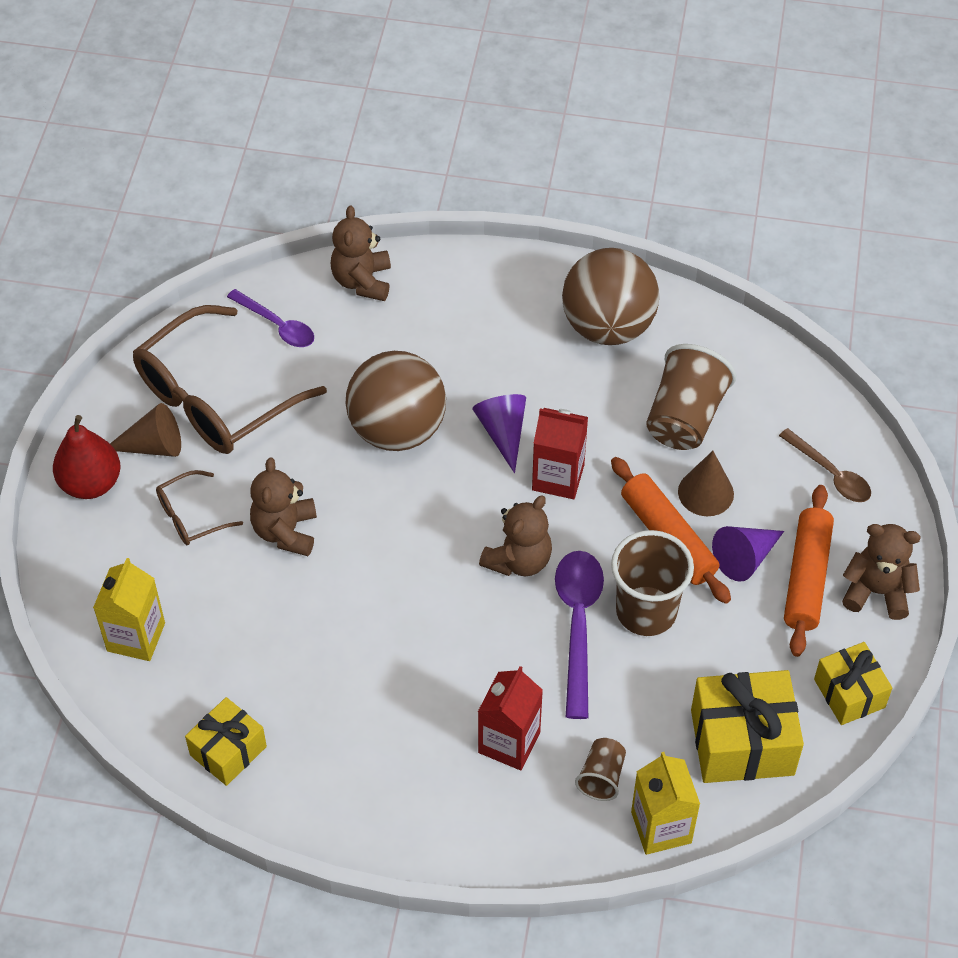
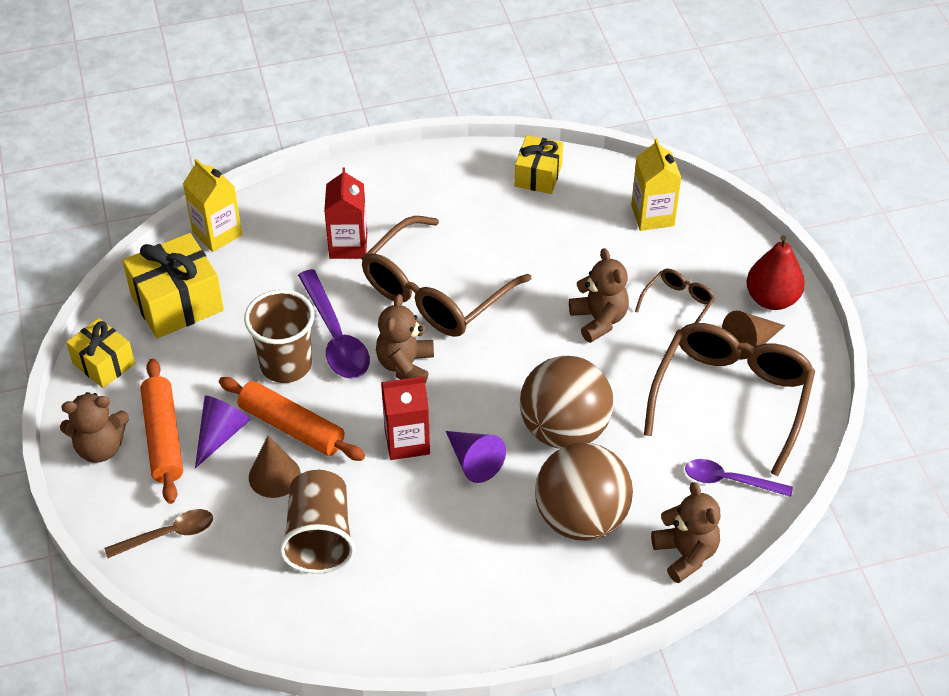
camera: 155 degrees right, 5 degrees down
(440, 636) = (436, 292): none -> brown glasses
(601, 777) = (272, 247): brown cup -> none
(608, 326) = (431, 600): brown ball -> brown ball (581, 518)
(830, 474) = (168, 534): brown spoon -> brown spoon turned 135 degrees clockwise

